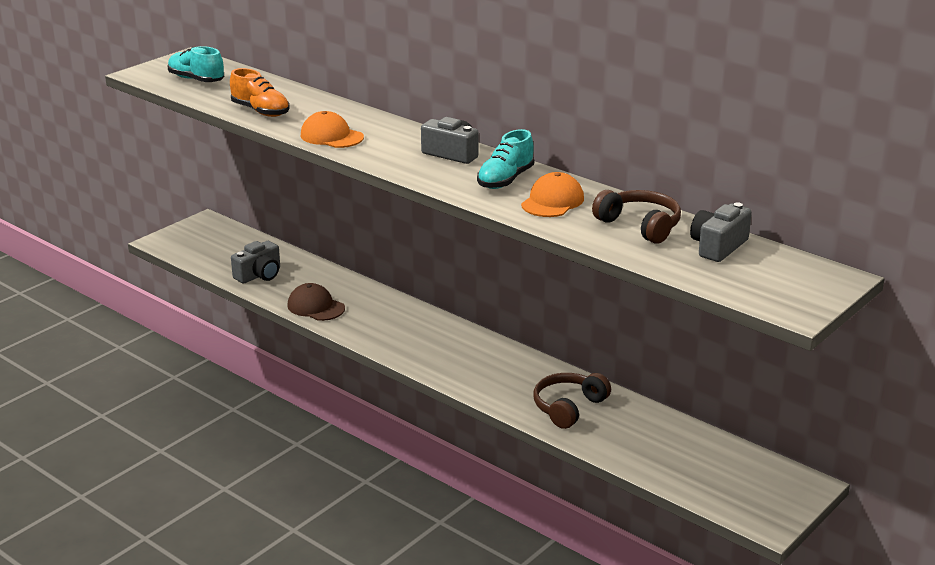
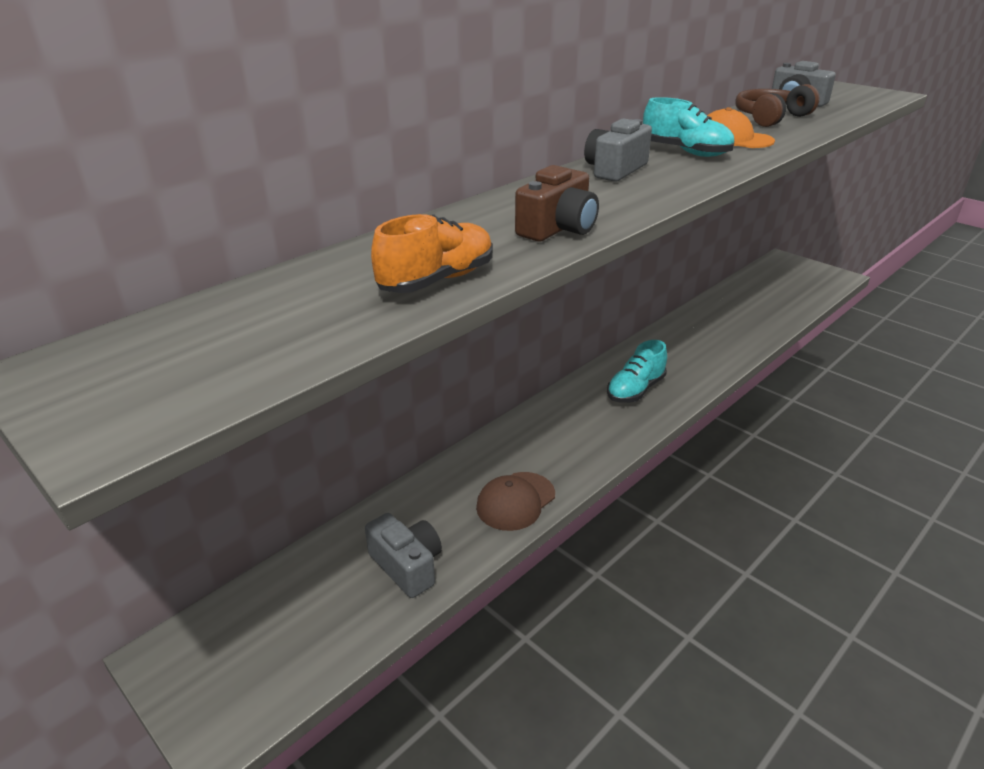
camera: 85 degrees left, 5 degrees up
(196, 80) = (219, 352): turquoise shoe -> turquoise shoe (635, 390)
(331, 136) = (558, 228): orange cap -> brown camera
(568, 407) = (713, 338): brown headphones -> none

